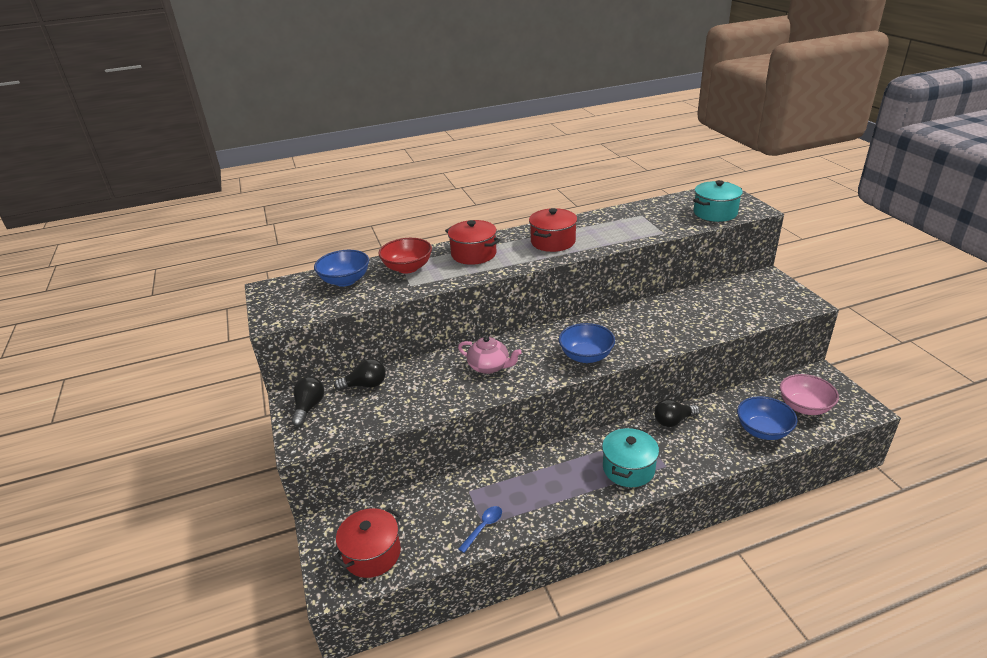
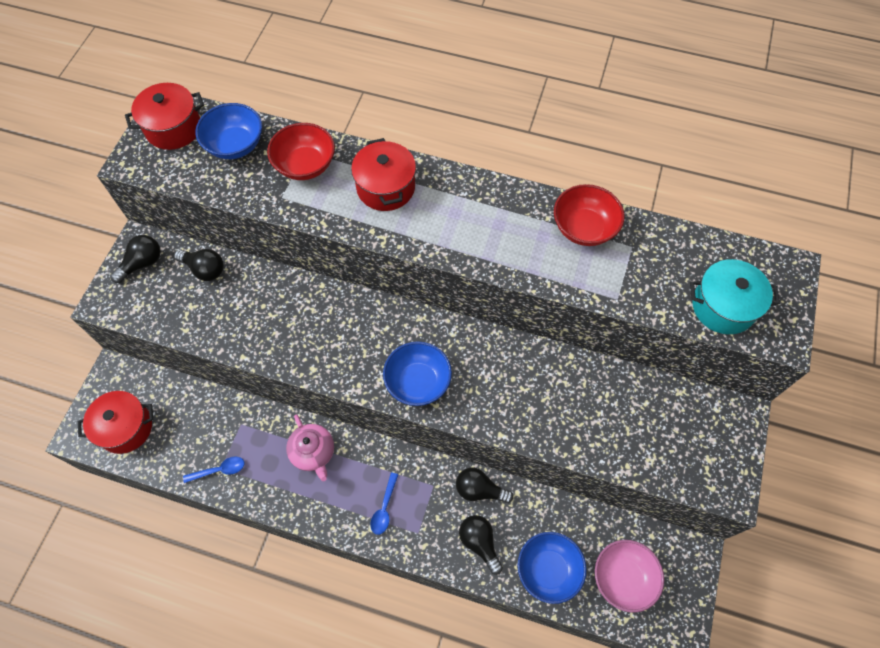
camera: 35 degrees right, 30 degrees up
(489, 366) = (322, 327): pink teapot -> pink teapot (313, 452)
(553, 242) = (483, 225): red pot -> red pot (173, 128)
(608, 220) = (584, 228): none -> red bowl
(628, 468) = (384, 508): turquoise pot -> blue spoon
(708, 445) = (479, 542): none -> black light bulb

